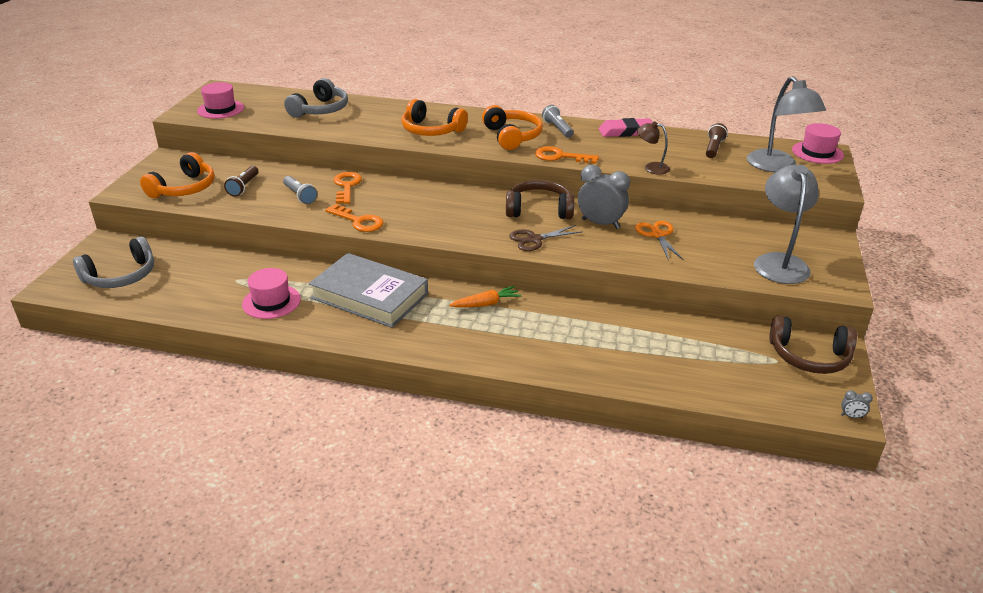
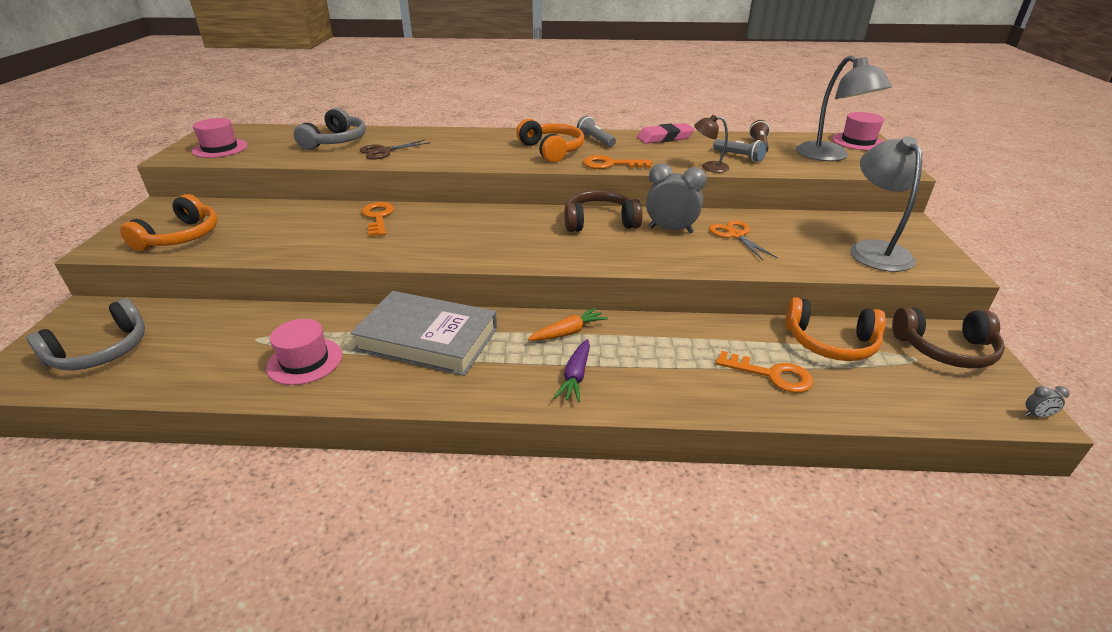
camera: 10 degrees left, 0 degrees up
(243, 187) = (255, 229): brown flashlight -> none
(300, 196) = (325, 232): grey flashlight -> grey flashlight (739, 157)
(358, 221) = (400, 253): orange key -> orange key (772, 375)
(431, 130) = (463, 151): orange headphones -> orange headphones (830, 342)
(480, 339) = (575, 376): none -> purple carrot
(534, 239) = (607, 253): brown scissors -> brown scissors (384, 151)

